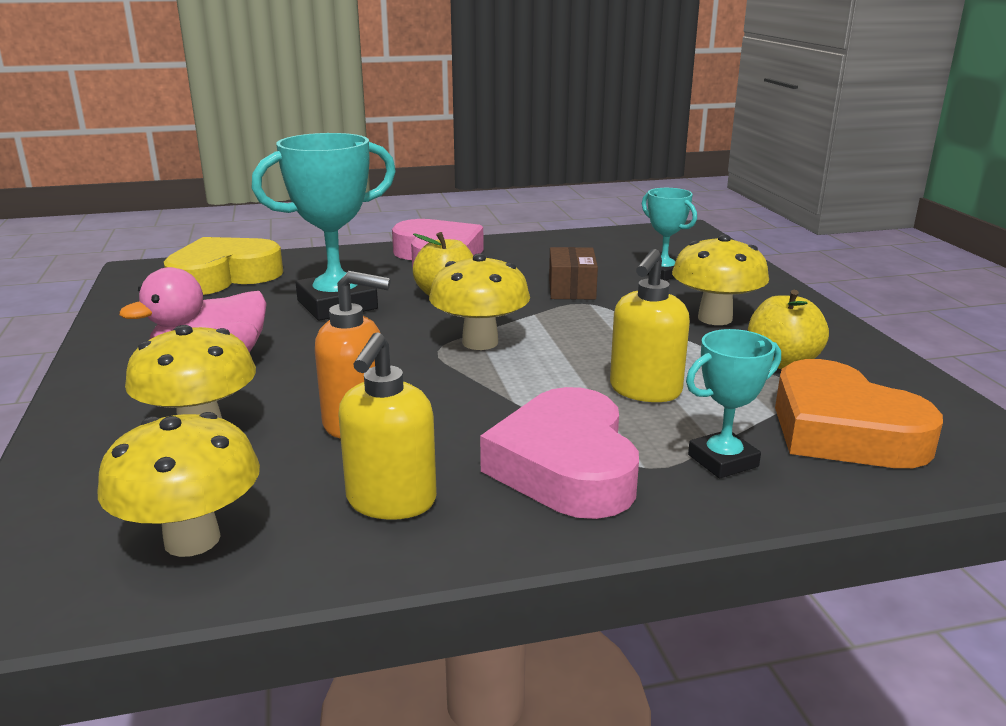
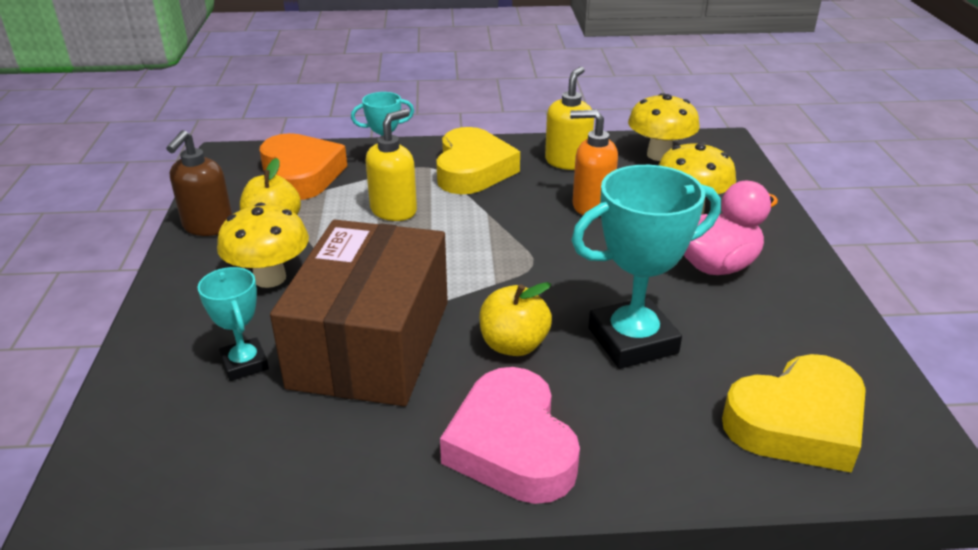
camera: 170 degrees left, 10 degrees up
(480, 342) = (495, 269): yellow mushroom -> none
(566, 466) = (473, 170): pink heart -> yellow heart
(571, 288) = (371, 343): brown box -> brown box, size x2.38
(857, 354) = (208, 226): none -> brown soap dispenser

